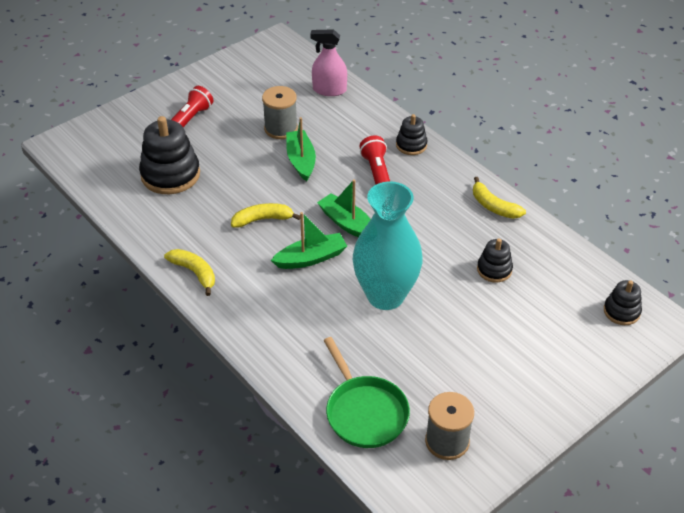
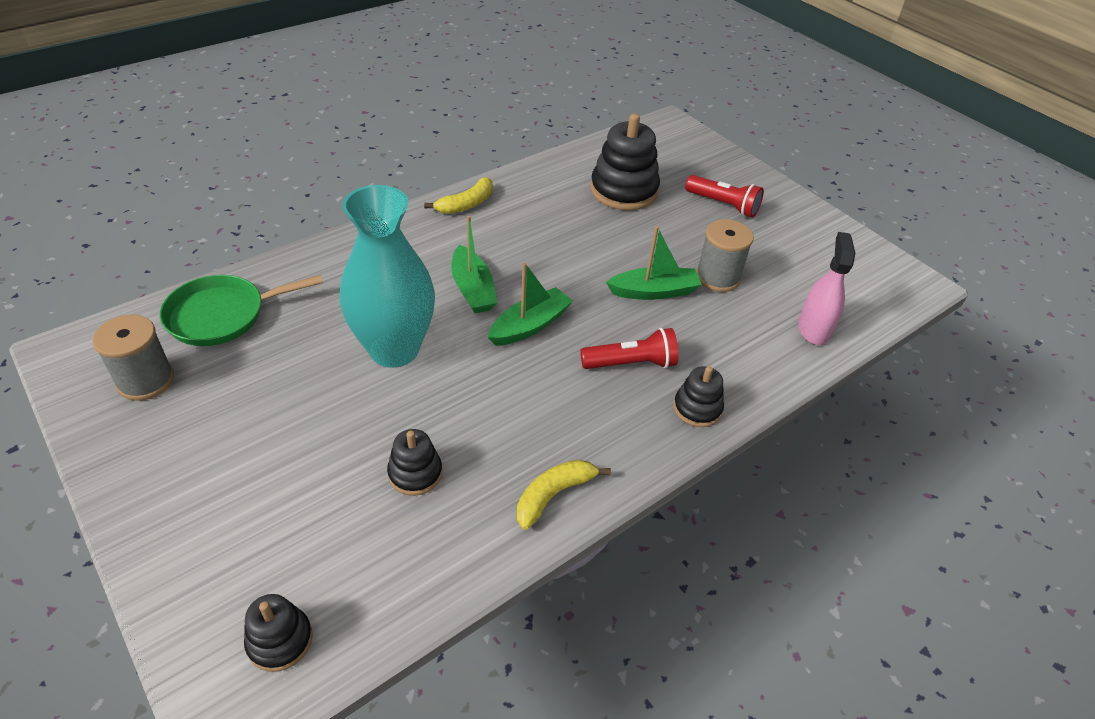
camera: 90 degrees right, 0 degrees up
(263, 219) = (544, 255): yellow banana -> none

